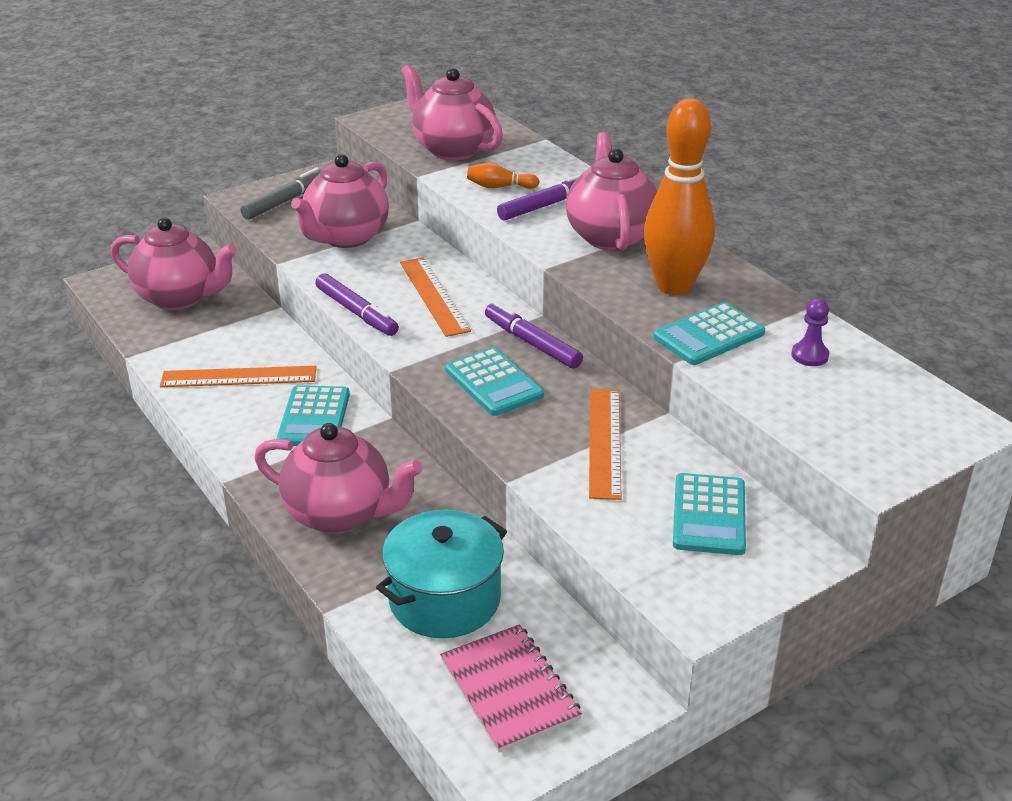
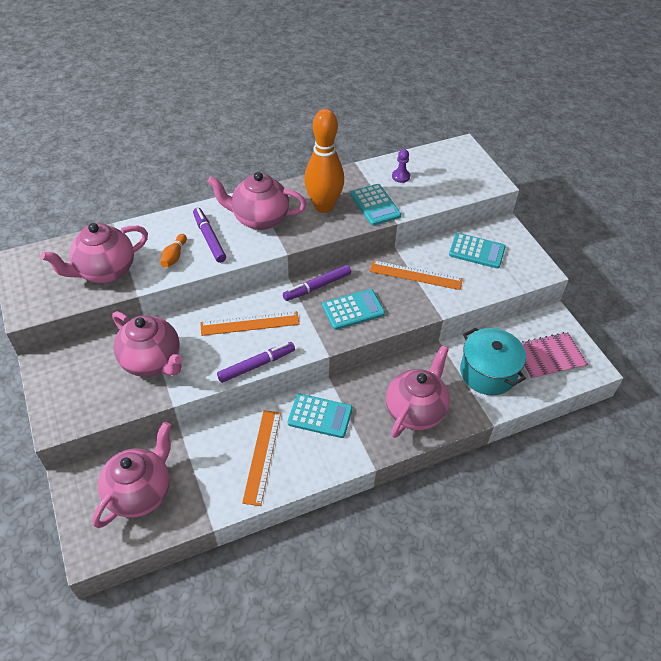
camera: 80 degrees left, 15 degrees up
(285, 201) = (77, 394): grey marker -> none

